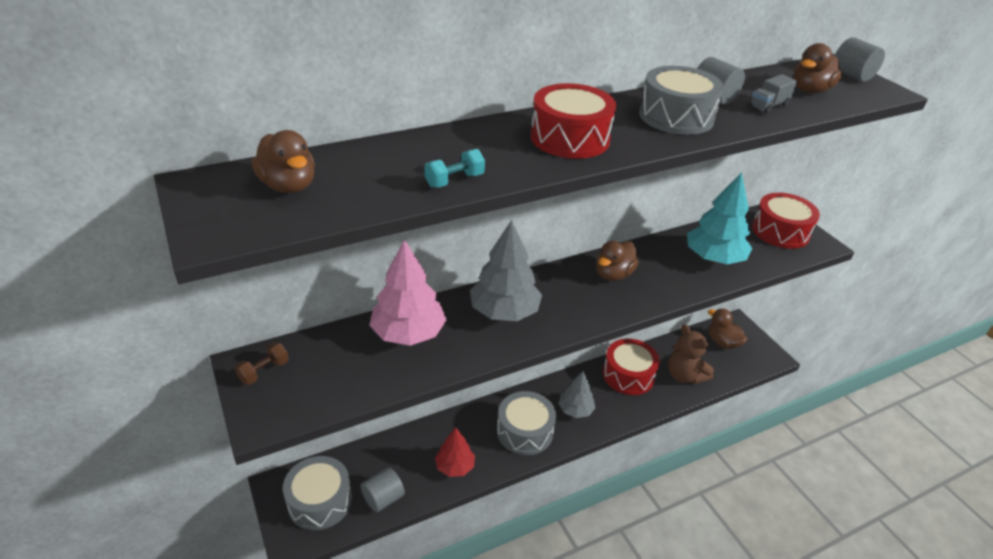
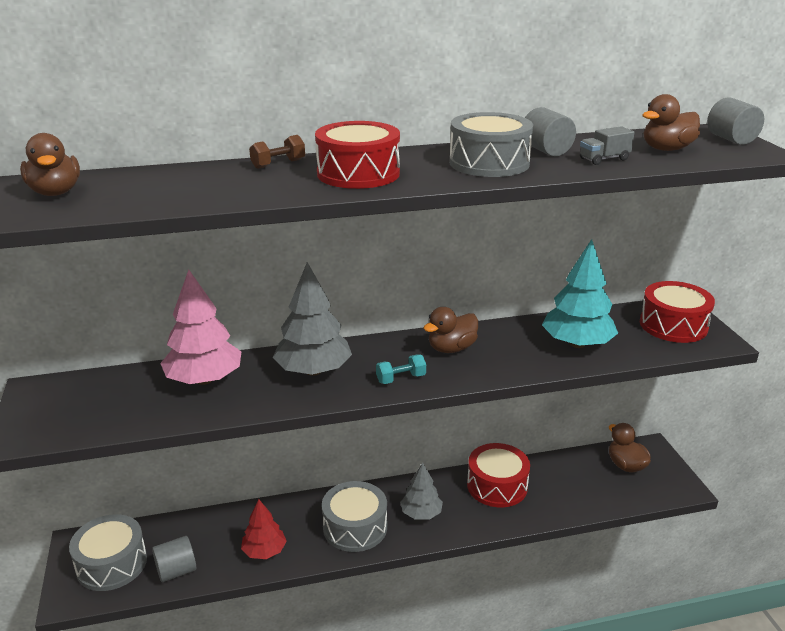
camera: 15 degrees right, 10 degrees down
(264, 371) = (48, 396): brown dumbbell -> brown dumbbell (278, 164)
(454, 180) = (212, 197): turquoise dumbbell -> turquoise dumbbell (401, 379)
(684, 375) = (565, 494): brown teddy bear -> none

